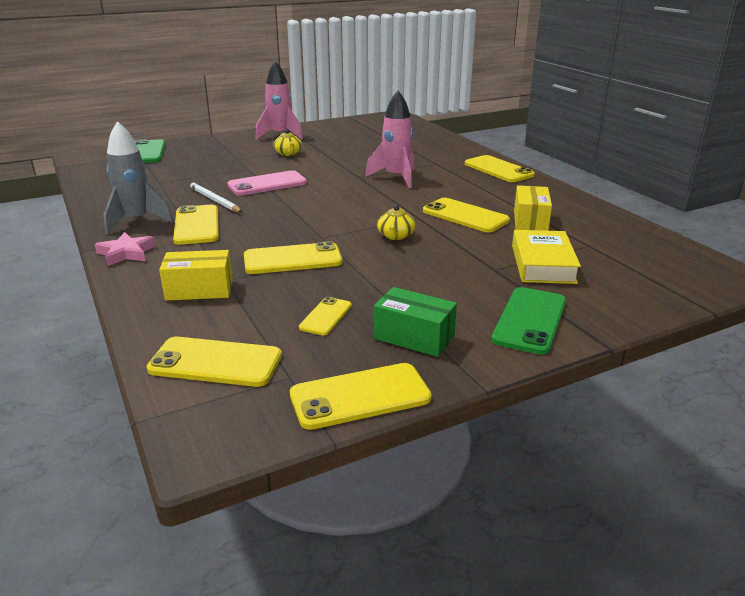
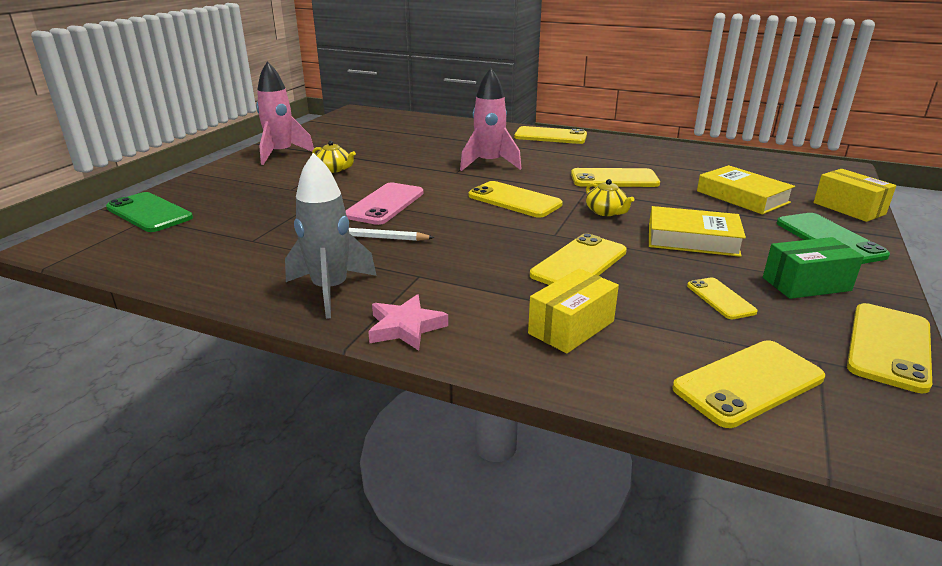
camera: 40 degrees left, 0 degrees up
(196, 225) = (411, 268): yellow phone -> yellow phone (514, 200)
(410, 276) = (692, 239): none -> yellow book
(530, 221) = (662, 169): yellow box -> yellow box (848, 208)

